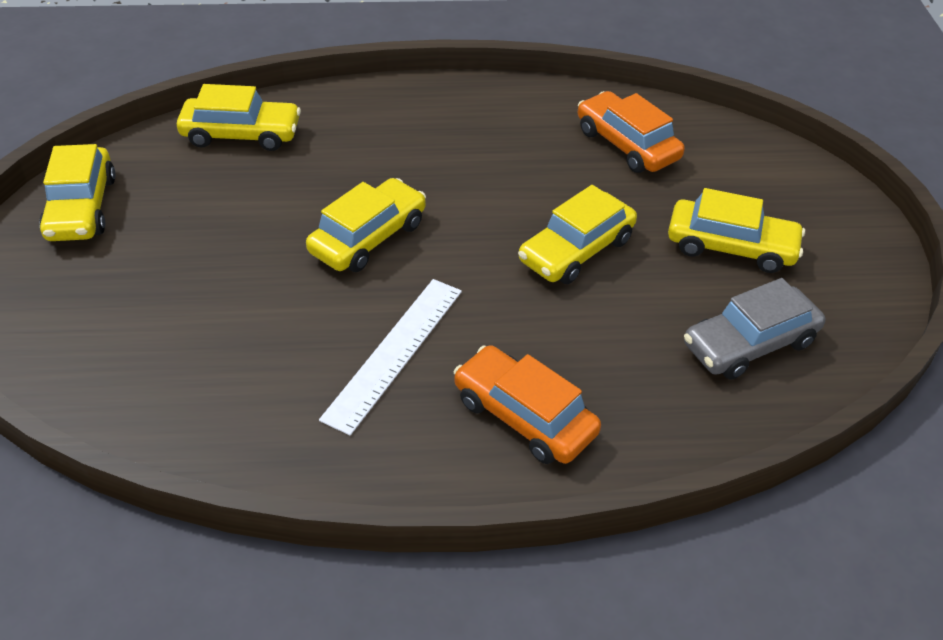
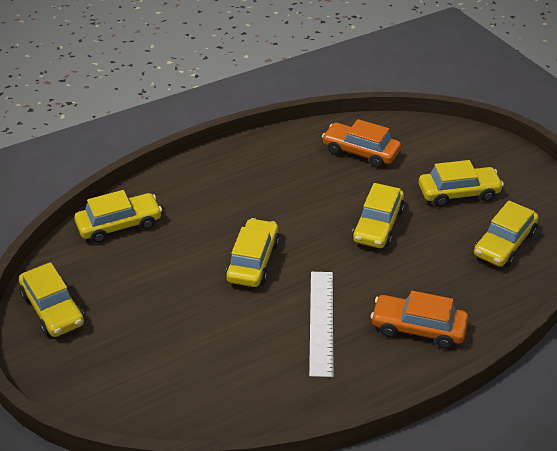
camera: 25 degrees left, 5 degrees down
(749, 343) = (504, 244): grey car -> yellow car

